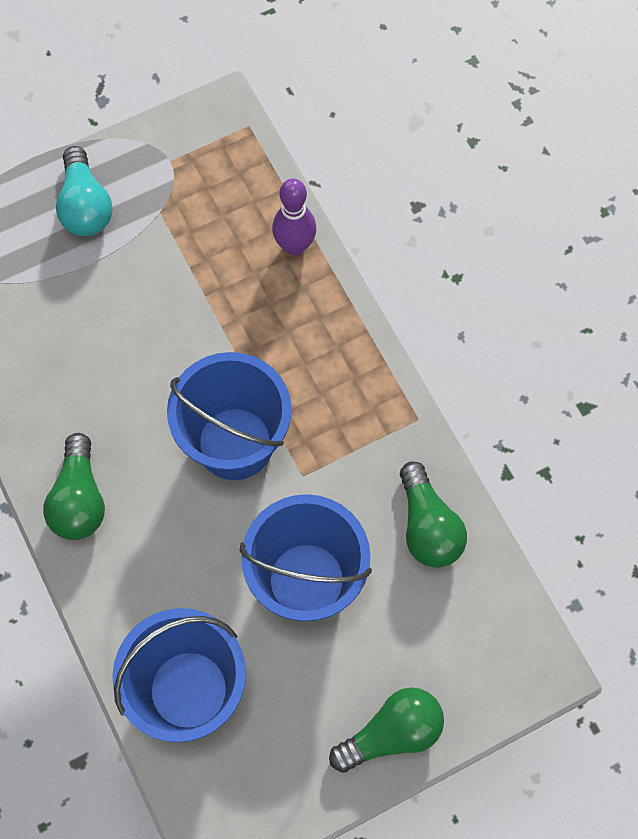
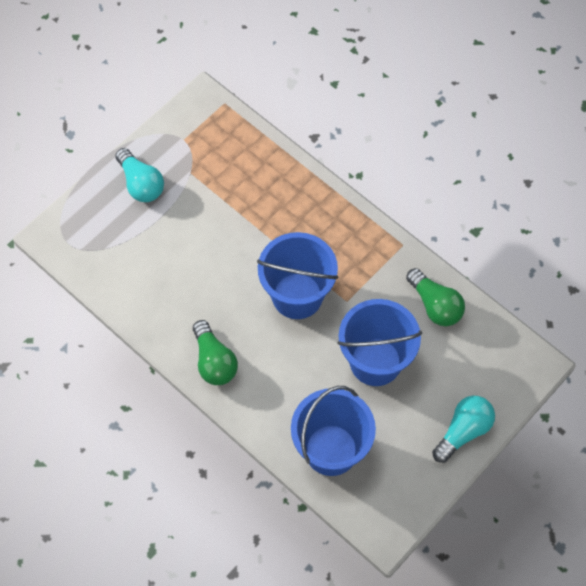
camera: 20 degrees left, 5 degrees down
(295, 246) = (284, 166): purple bowling pin -> none
(392, 733) = (463, 431): green light bulb -> turquoise light bulb

